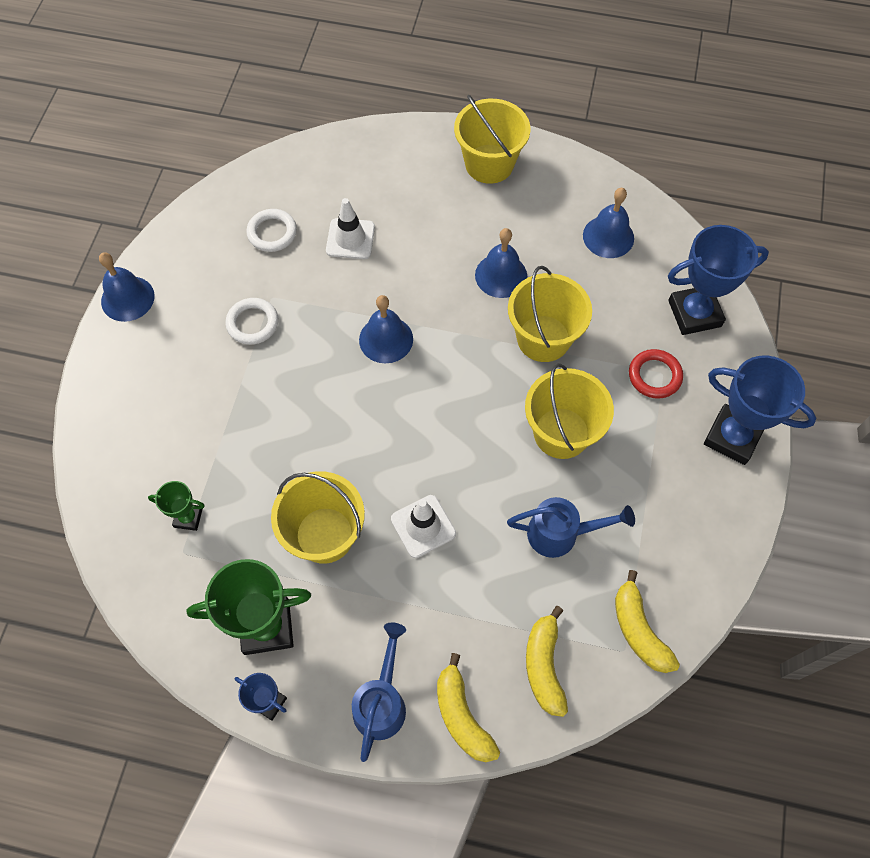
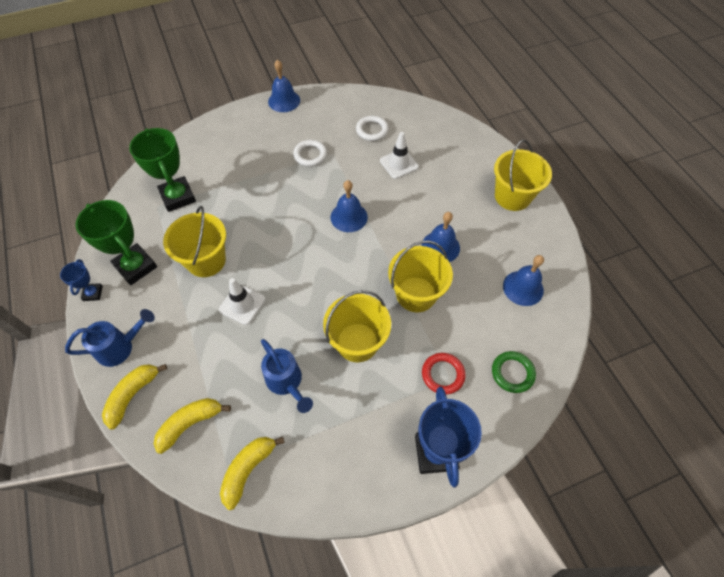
camera: 55 degrees right, 5 degrees down
(188, 518) = (178, 197): green trophy -> green trophy, size x1.95
(694, 313) = (512, 373): blue trophy -> green ring

